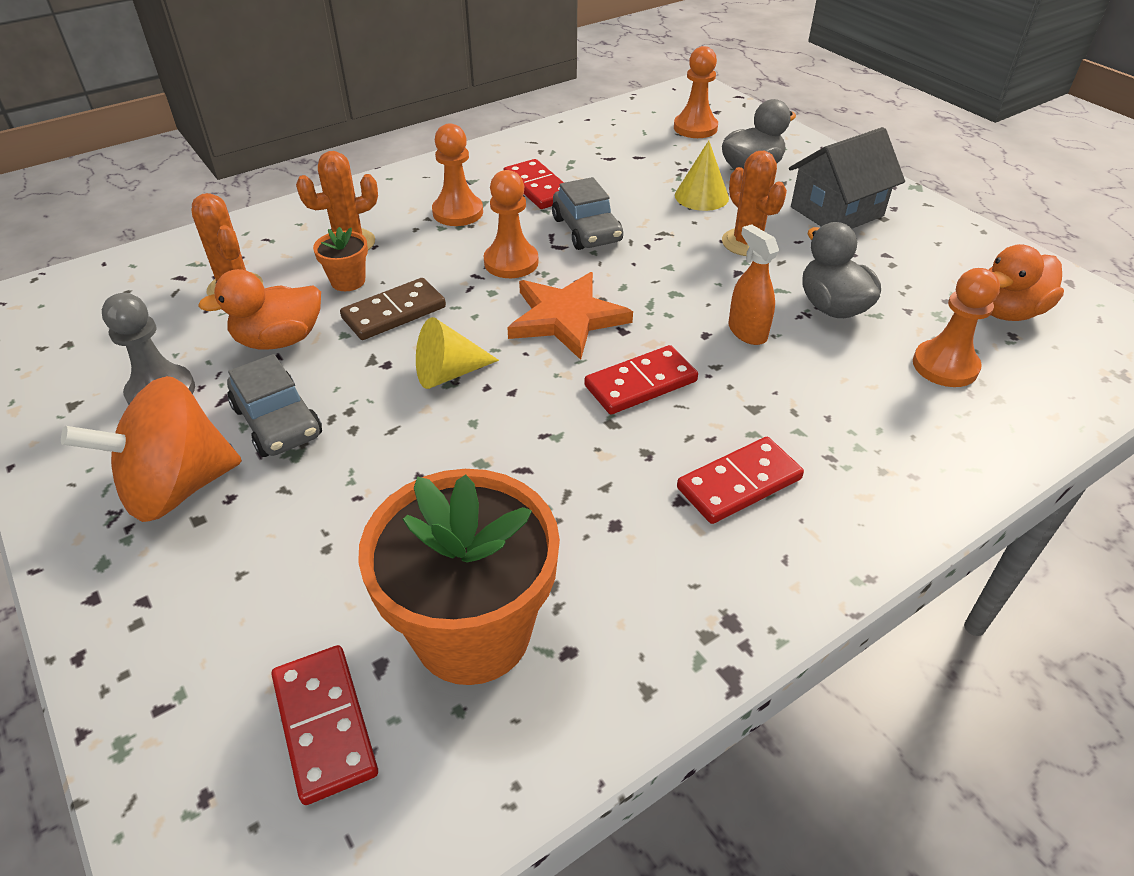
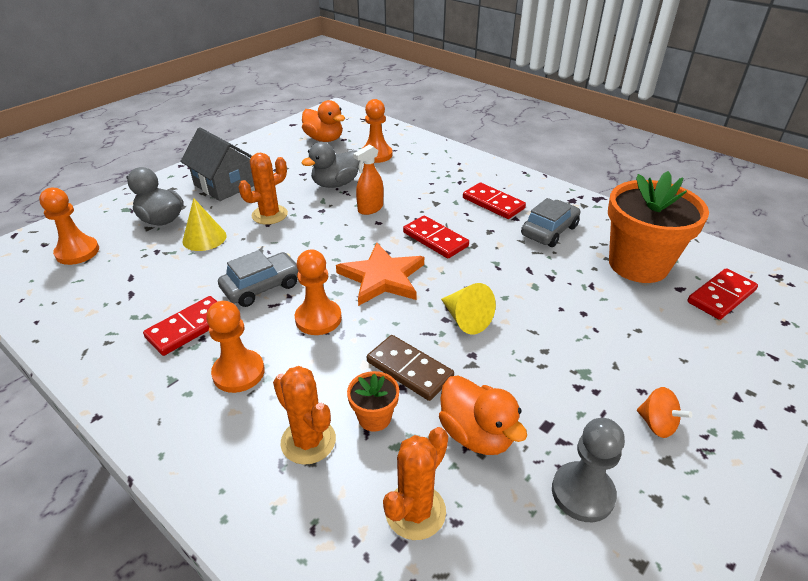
camera: 105 degrees left, 5 degrees down
(177, 487) = (657, 424): orange spinning top -> orange spinning top, size x0.46
(277, 421) = (564, 394): grey car -> grey car (549, 231)

